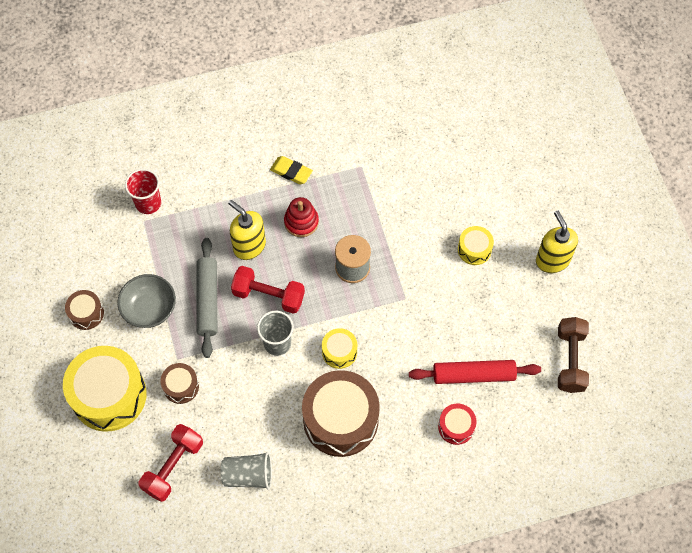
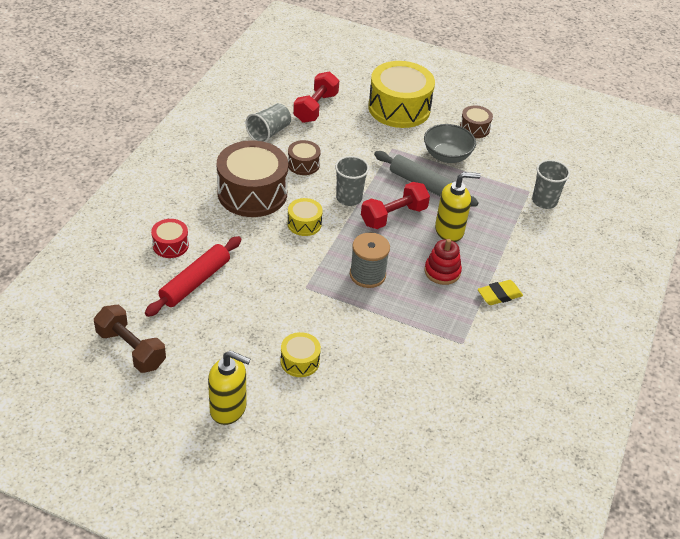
camera: 125 degrees right, 20 degrees down
(148, 203) = (544, 201): red cup -> grey cup
(173, 467) = (315, 108): red dumbbell -> red dumbbell turned 45 degrees clockwise
(181, 386) = (369, 139): brown drum -> brown drum (303, 164)

